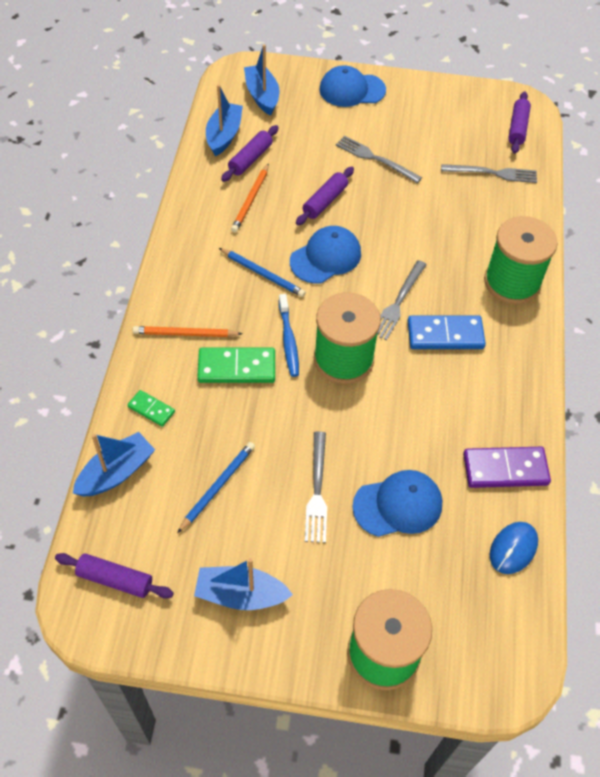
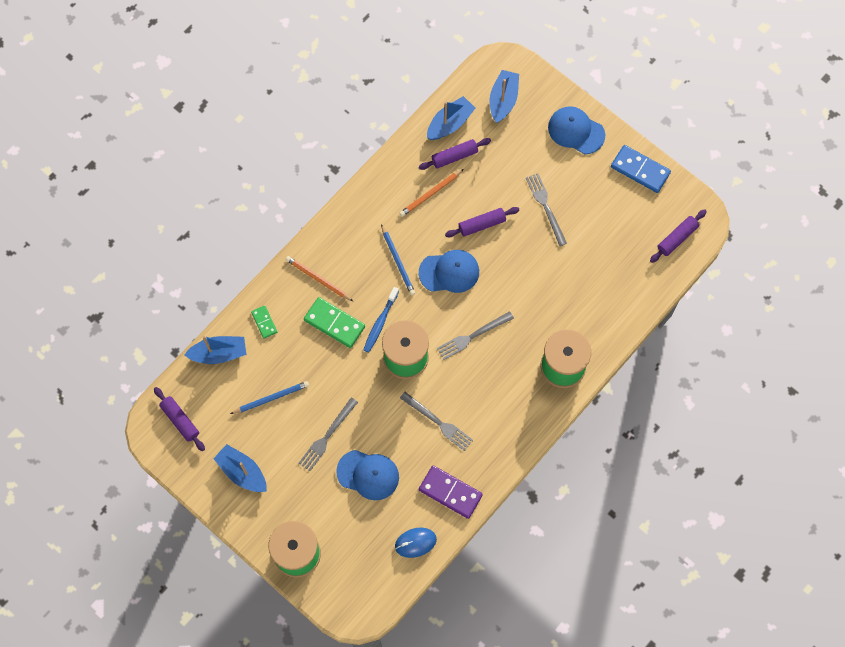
camera: 35 degrees right, 15 degrees up
(445, 335) = (485, 379): blue domino -> blue domino (640, 170)
(492, 173) = (623, 269): grey fork -> grey fork (438, 422)

